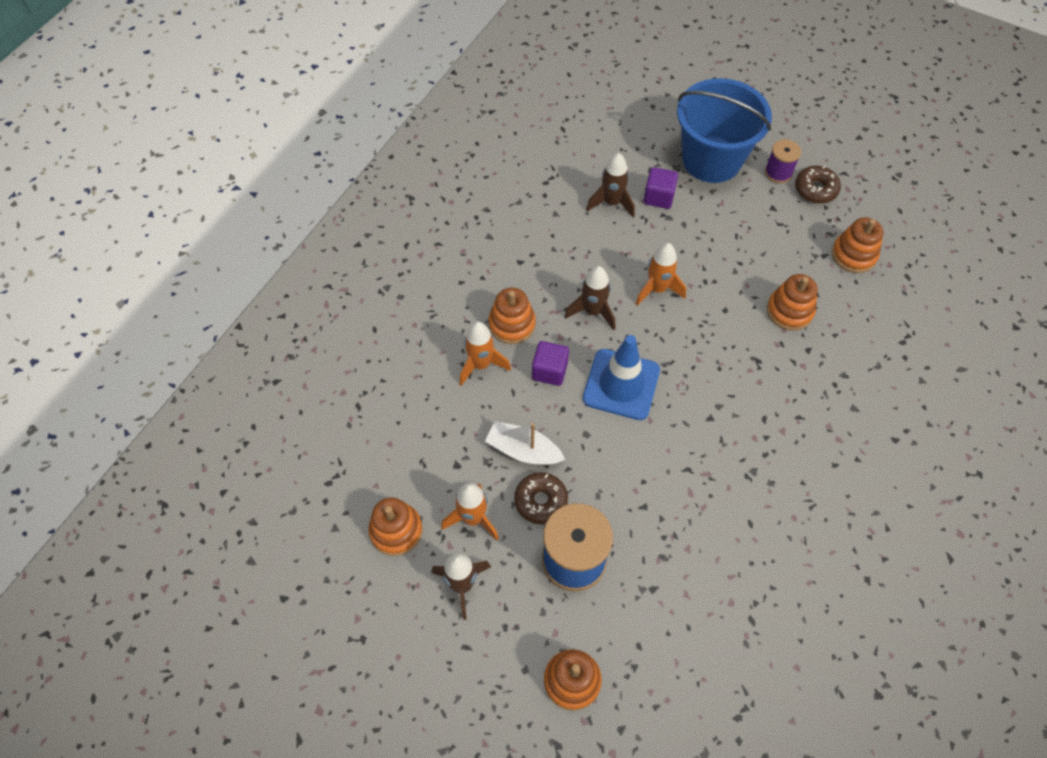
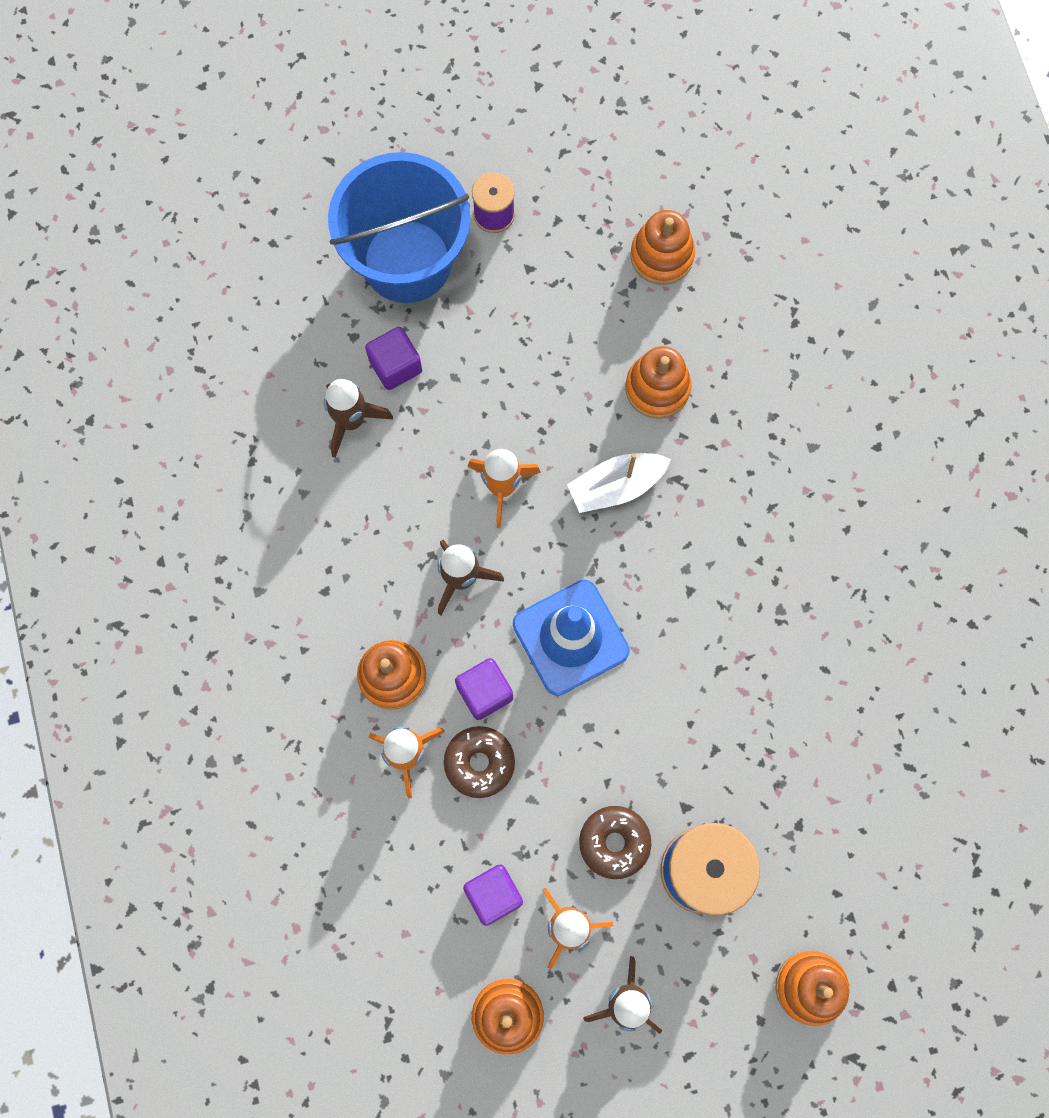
camera: 45 degrees left, 15 degrees up
(452, 467) = (493, 894): none -> purple cube
(523, 450) = (545, 806): white boat -> white boat (616, 486)
(815, 189) = (552, 202): brown donut -> brown donut (479, 763)

